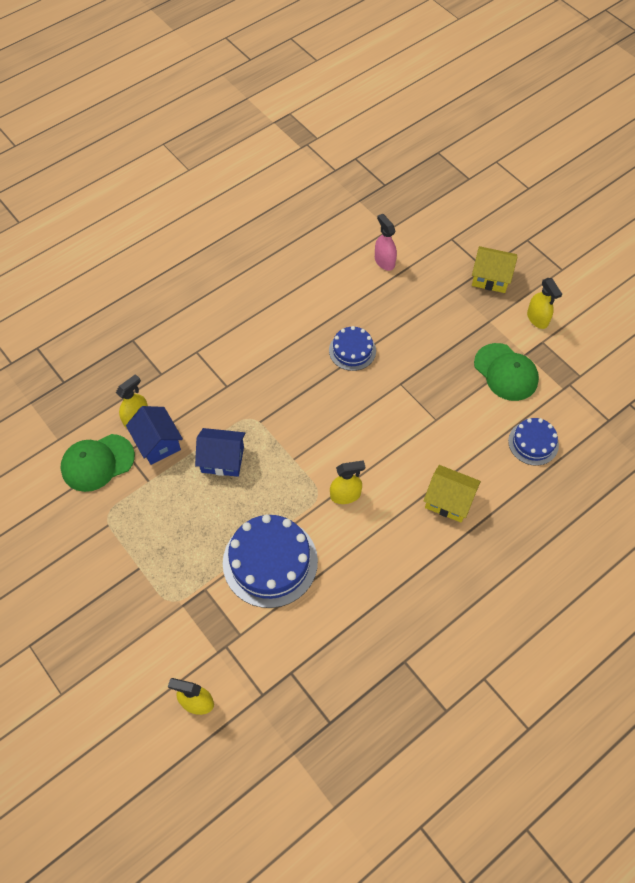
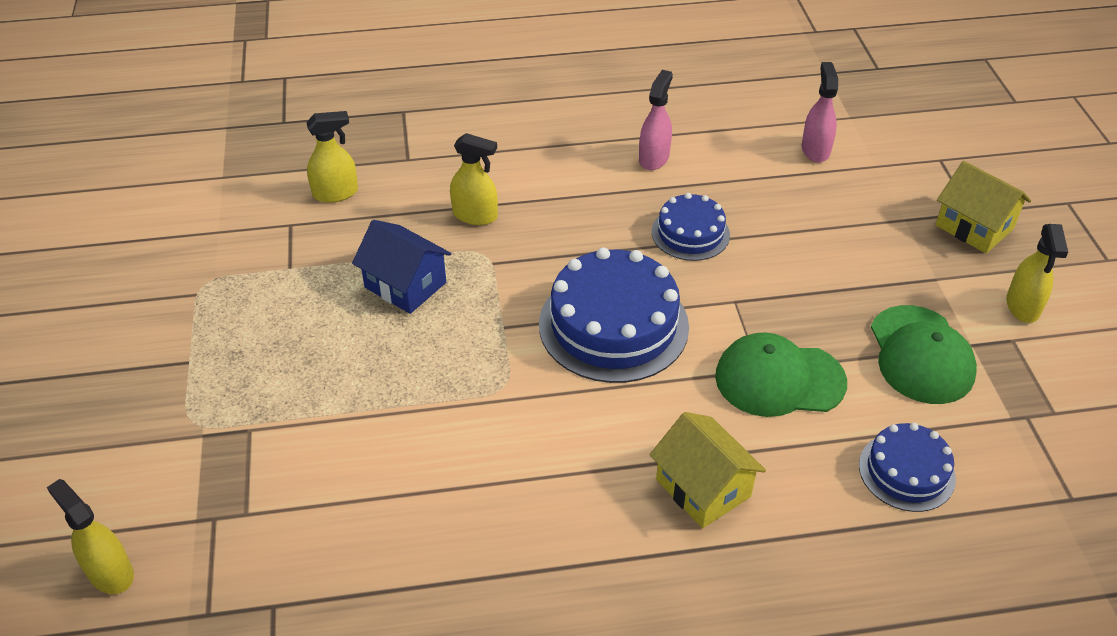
camera: 30 degrees right, 15 degrees down
(97, 462) = (245, 220): green cap -> green cap (779, 379)
(157, 443) = (338, 230): blue house -> none
(270, 562) = (366, 439): blue cake -> blue cake (613, 325)
(301, 307) = (654, 158): none -> pink spray bottle
(345, 495) = (544, 405): yellow spray bottle -> yellow spray bottle (475, 215)

